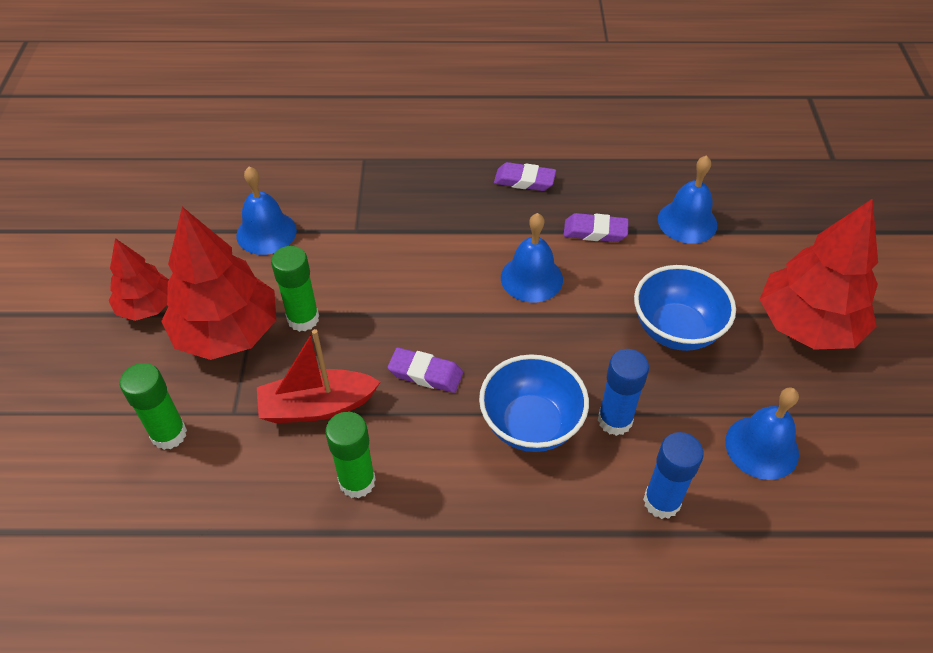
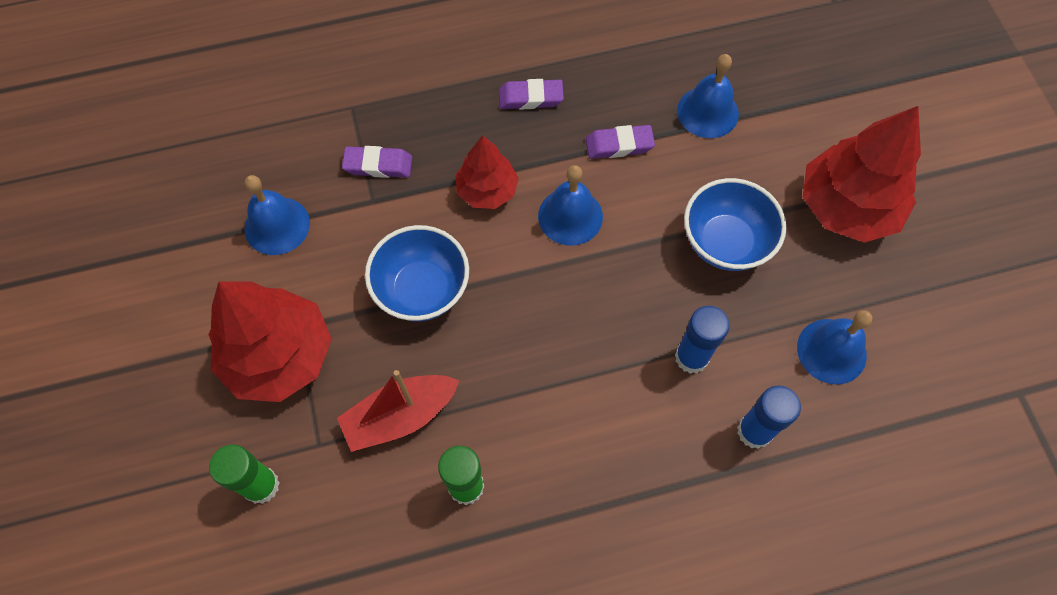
camera: 15 degrees left, 15 degrees up
(147, 306) = (181, 346): red tree -> red tree (487, 190)
(303, 319) = (352, 320): green glue stick -> none
(425, 373) = (496, 352): purple eraser -> purple eraser (378, 165)
(531, 424) = (614, 382): blue bowl -> blue bowl (422, 290)

